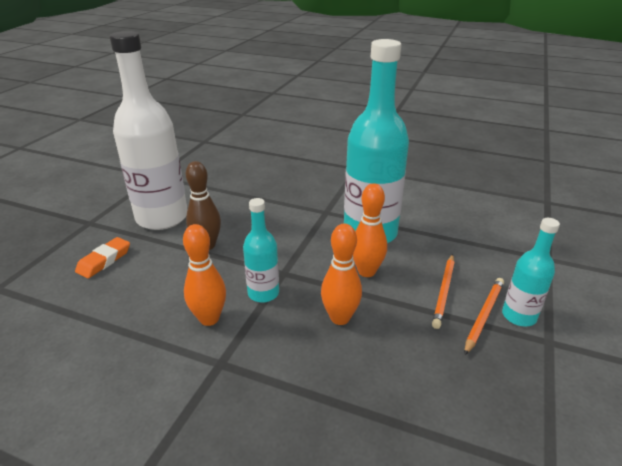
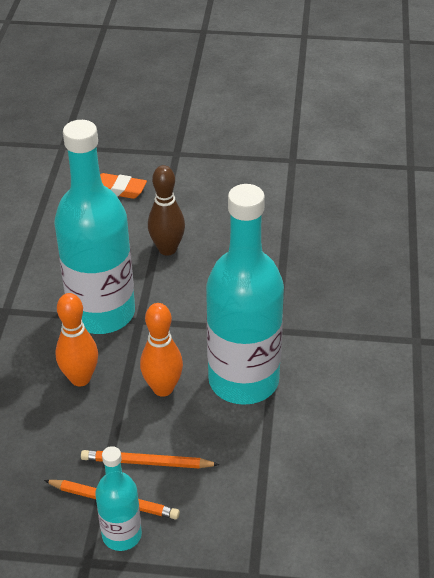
camera: 75 degrees right, 10 degrees up
(162, 218) = (205, 199): white bottle -> none
(209, 318) = (57, 286): orange bowling pin -> none
(263, 293) = (102, 313): turquoise bottle -> turquoise bottle, size x2.01

